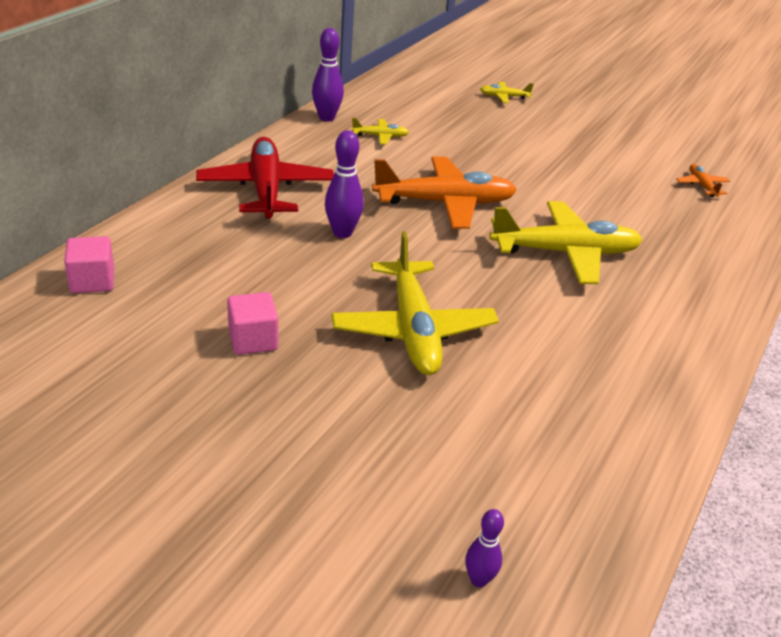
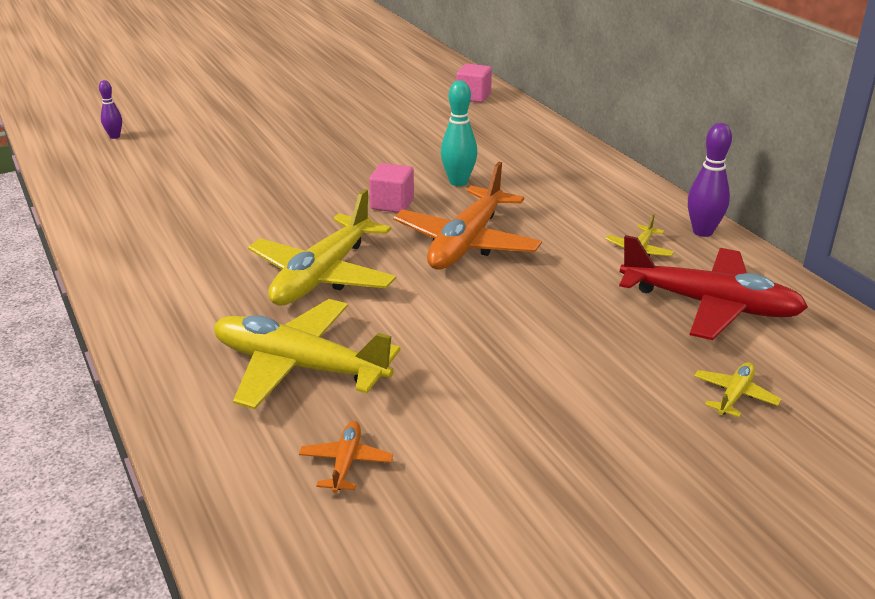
camera: 125 degrees right, 5 degrees down
(253, 340) = (361, 126): pink cube -> pink cube (392, 204)
(266, 189) = (557, 168): red plane -> red plane (710, 305)
(342, 233) = (458, 182): purple bowling pin -> turquoise bowling pin
(413, 330) = (308, 174): yellow plane -> yellow plane (299, 366)
(701, 185) = (346, 463): orange plane -> orange plane turned 105 degrees counterclockwise

